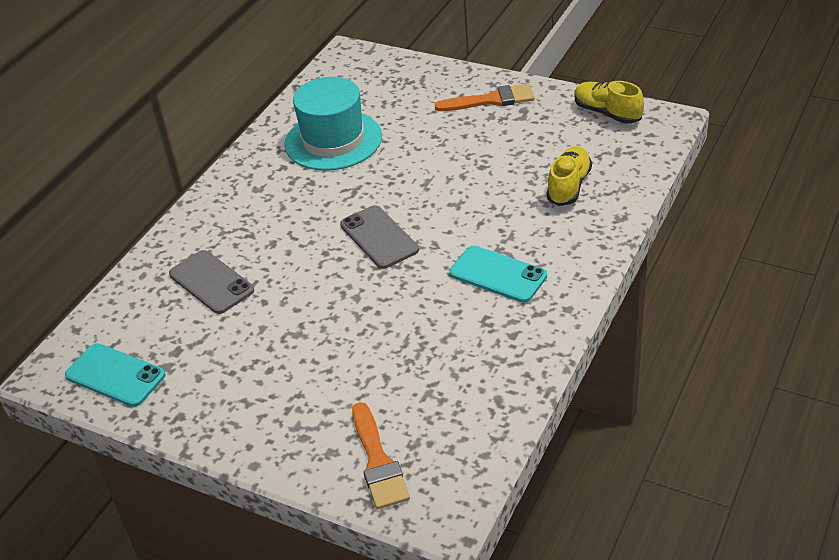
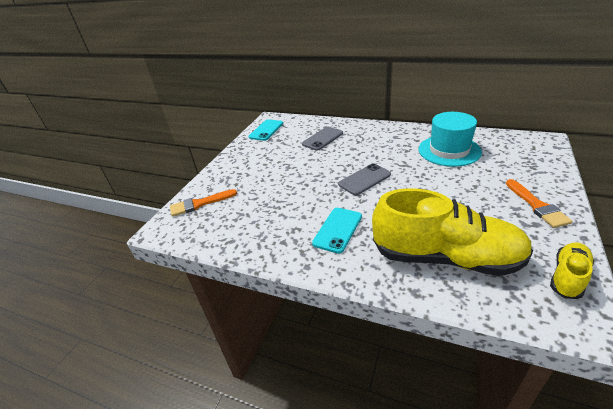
camera: 85 degrees right, 5 degrees down
(569, 186) = (445, 257): yellow shoe -> yellow shoe, size x2.11

